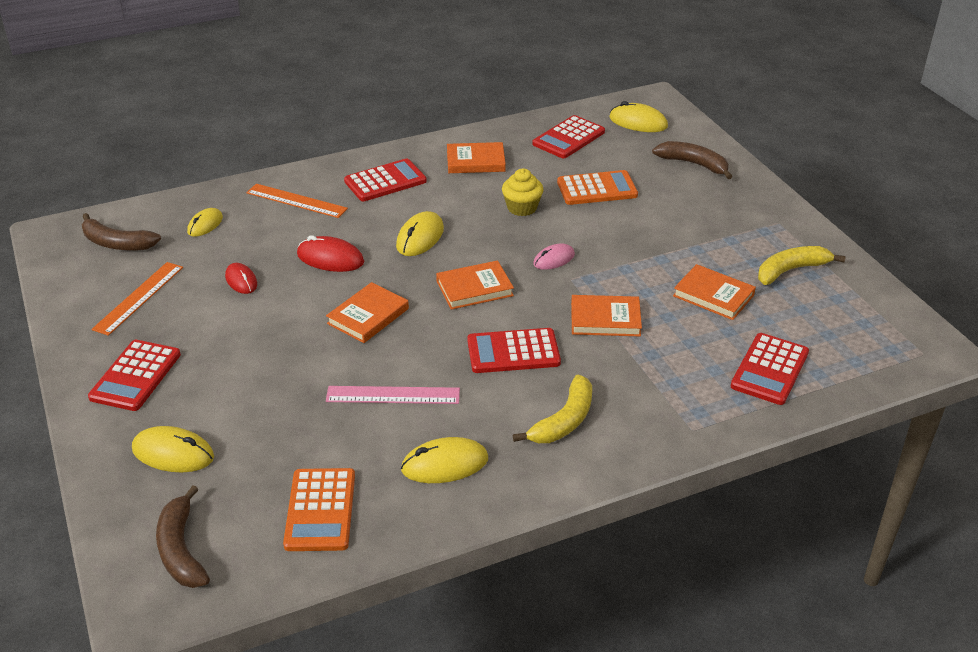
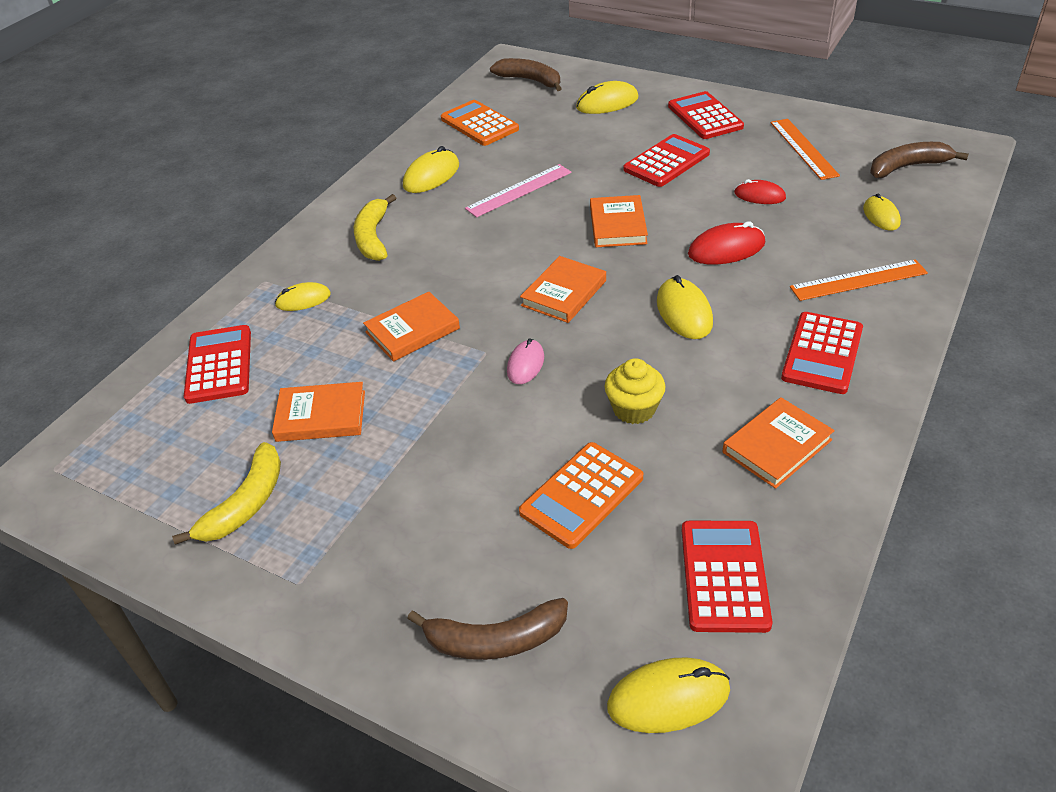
camera: 145 degrees right, 5 degrees up
(513, 352) = (465, 261): red calculator -> red calculator (666, 162)
(670, 390) = (303, 300): none -> yellow mouse

